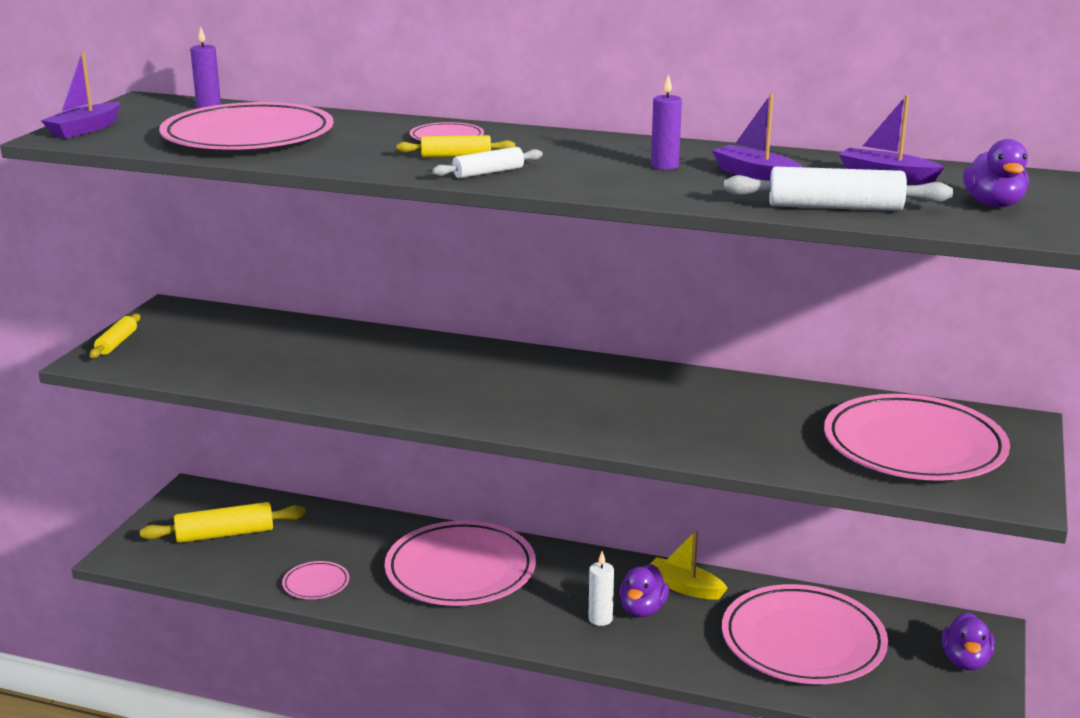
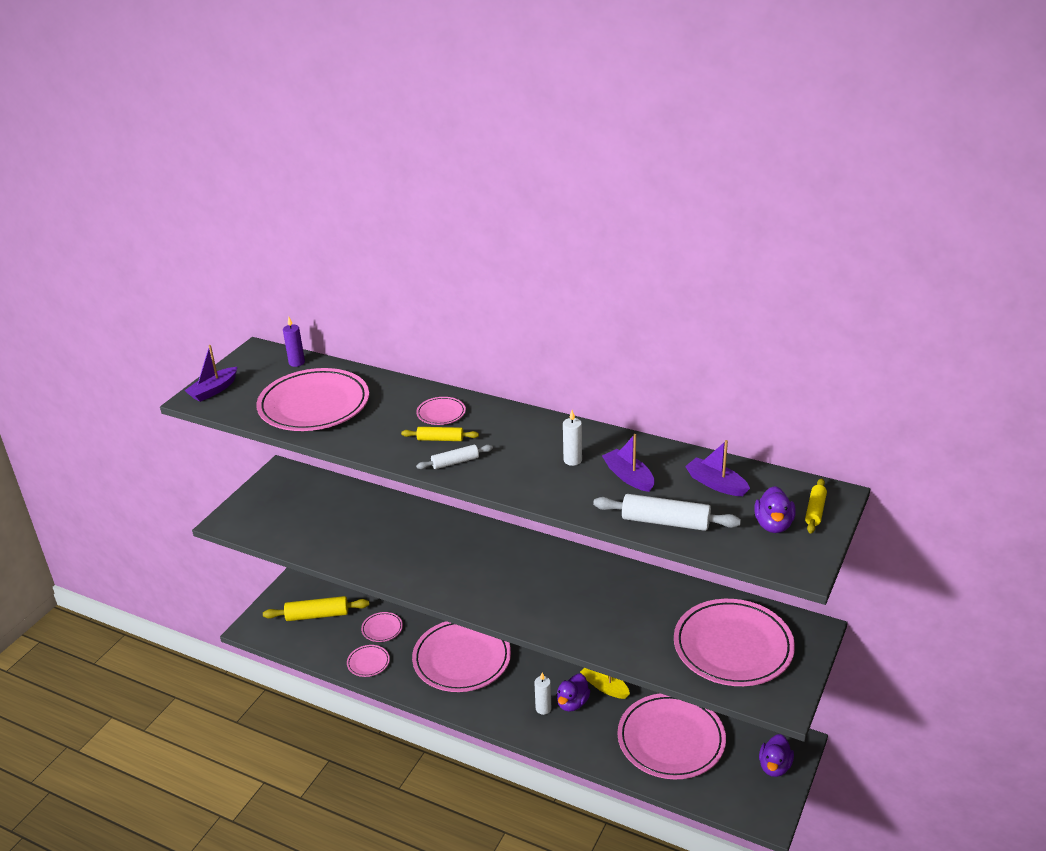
camera: 10 degrees right, 10 degrees up
(117, 343) = (243, 505): yellow rolling pin -> yellow rolling pin (815, 511)
(329, 543) = (382, 629): none -> pink plate
(664, 166) = (572, 460): purple candle -> white candle

